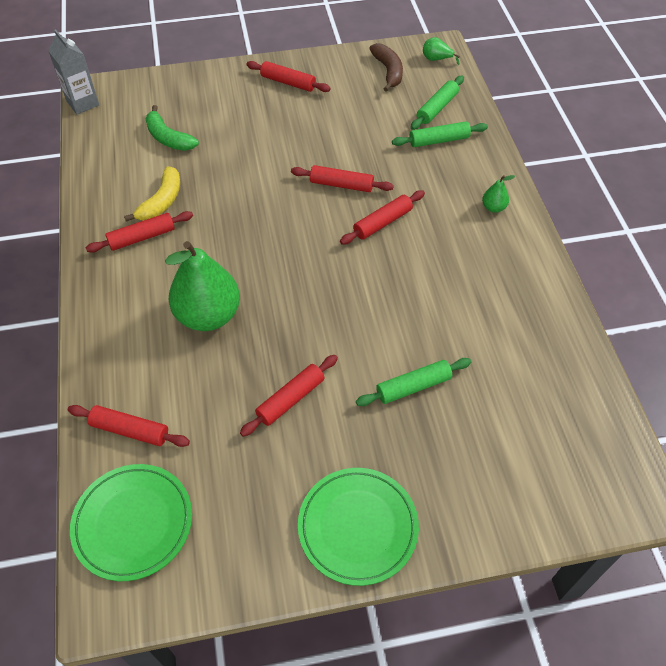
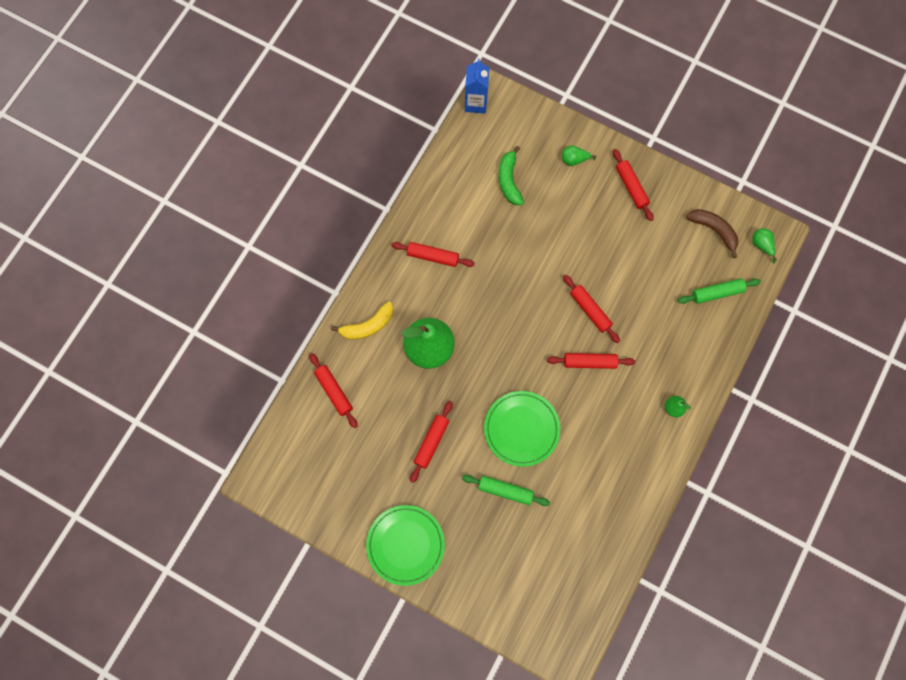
camera: 40 degrees right, 20 degrees up
(83, 103) = (476, 103): grey carton -> blue carton
(133, 523) = (299, 448): green plate -> green plate (521, 429)
(161, 201) = (465, 235): yellow banana -> yellow banana (368, 326)
(217, 92) = (574, 160): none -> green pear
(290, 399) = (431, 442): red rolling pin -> red rolling pin turned 60 degrees counterclockwise
(388, 71) = (714, 230): brown banana -> brown banana turned 75 degrees counterclockwise
(439, 140) = (690, 323): green rolling pin -> none

